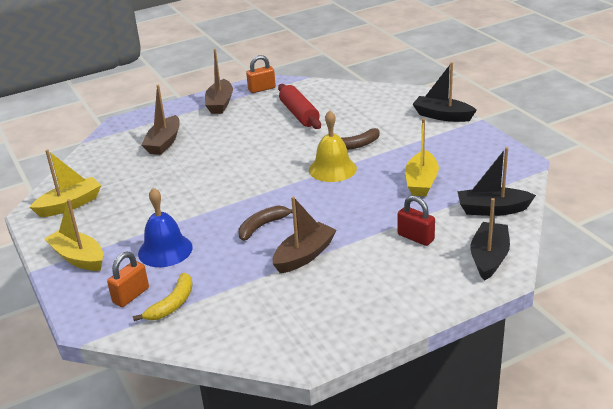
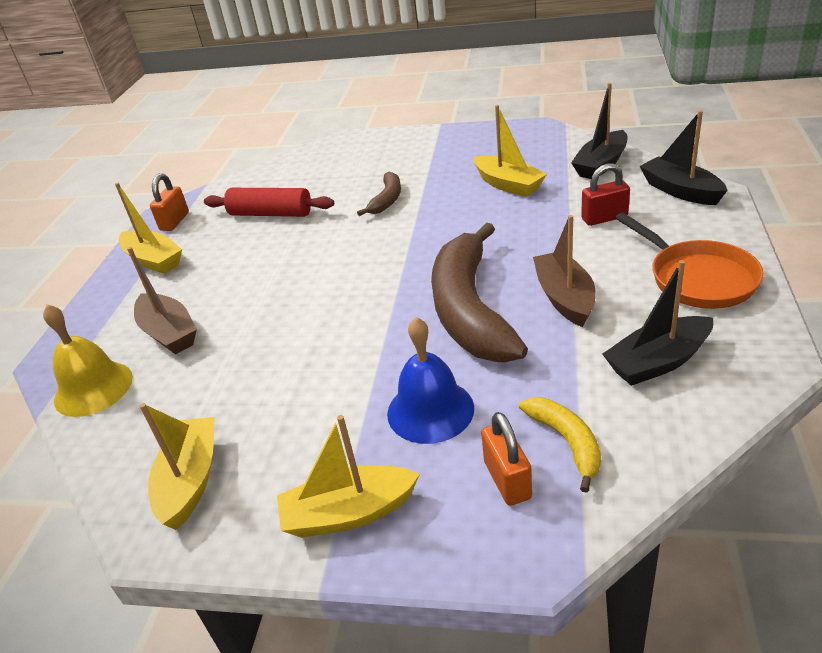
camera: 50 degrees left, 5 degrees up
(220, 103) = (153, 260): brown boat -> yellow boat
(262, 226) = (469, 310): brown banana -> brown banana, size x2.15
(332, 169) = (413, 227): yellow bell -> yellow bell (93, 388)
(373, 301) = (697, 278): none -> orange pan
(442, 116) = (406, 139): black boat -> black boat (658, 362)

